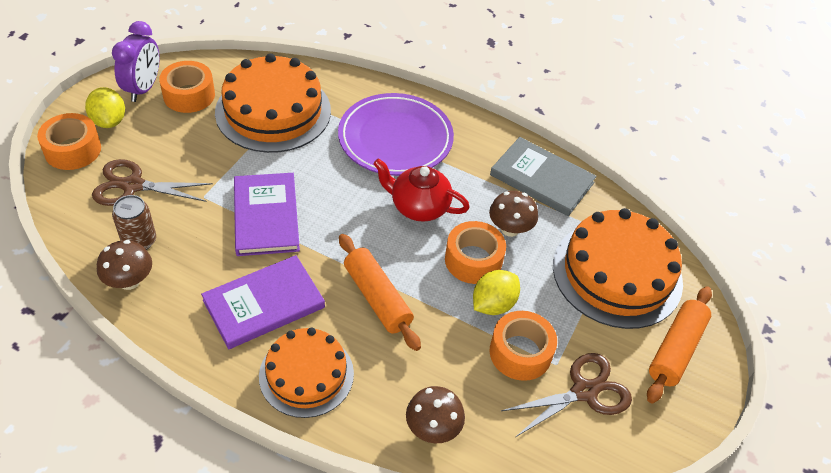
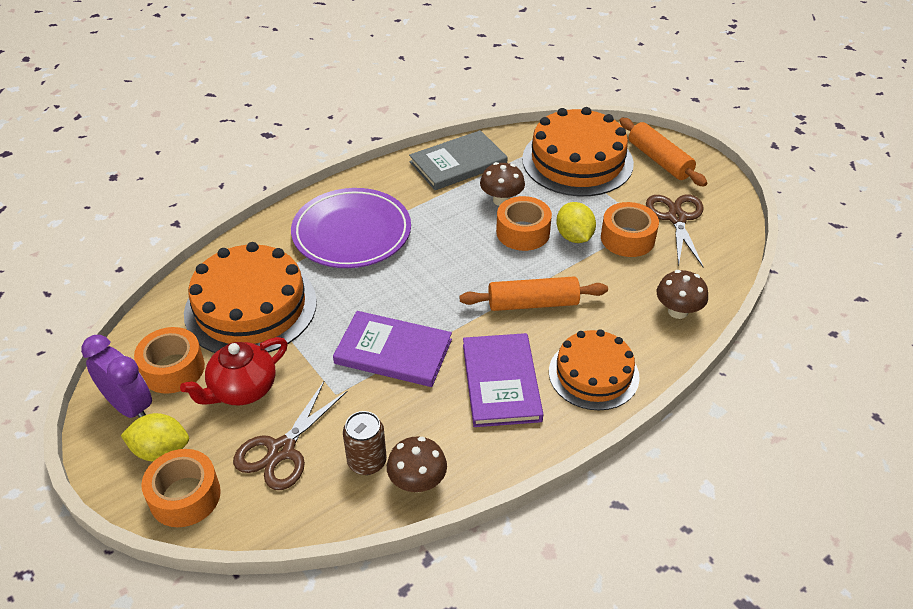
camera: 60 degrees left, 5 degrees down
(419, 207) = (444, 245): red teapot -> red teapot (242, 389)

